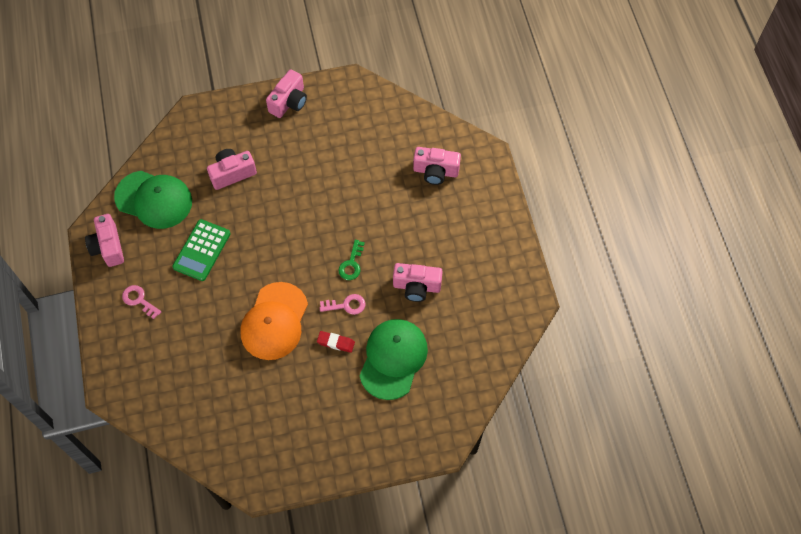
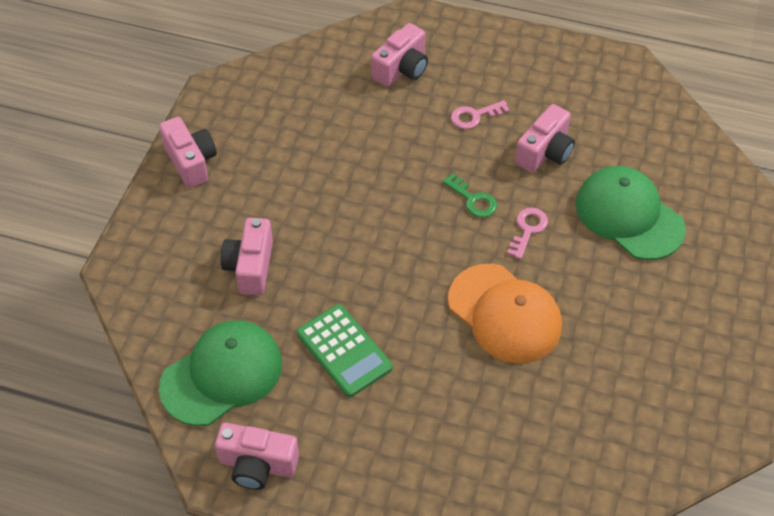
camera: 60 degrees left, 10 degrees down
(139, 300) = (372, 460): pink key -> pink key (474, 116)
(336, 342) = (573, 262): red eraser -> none

